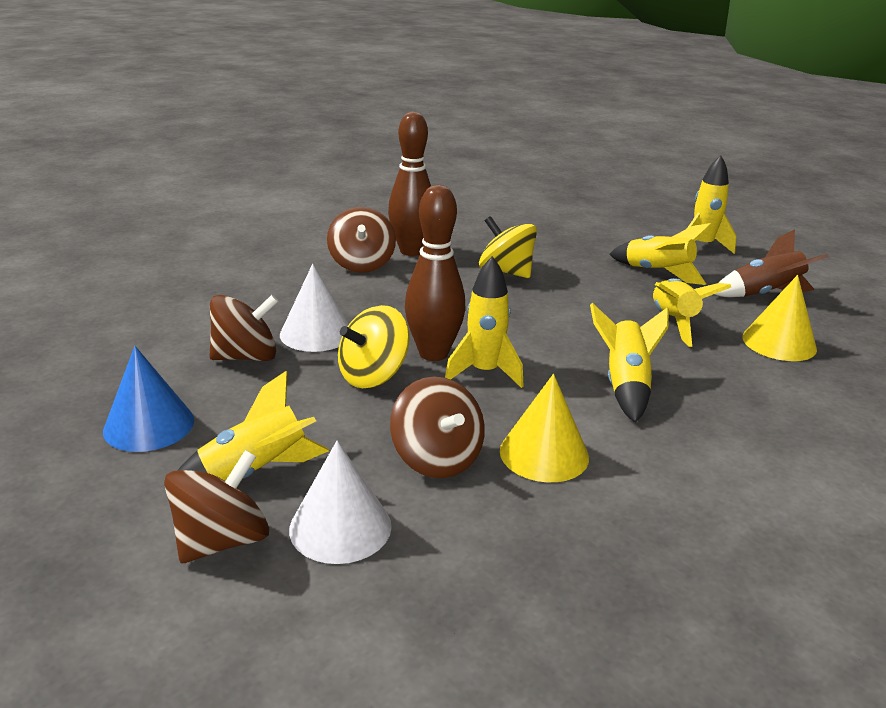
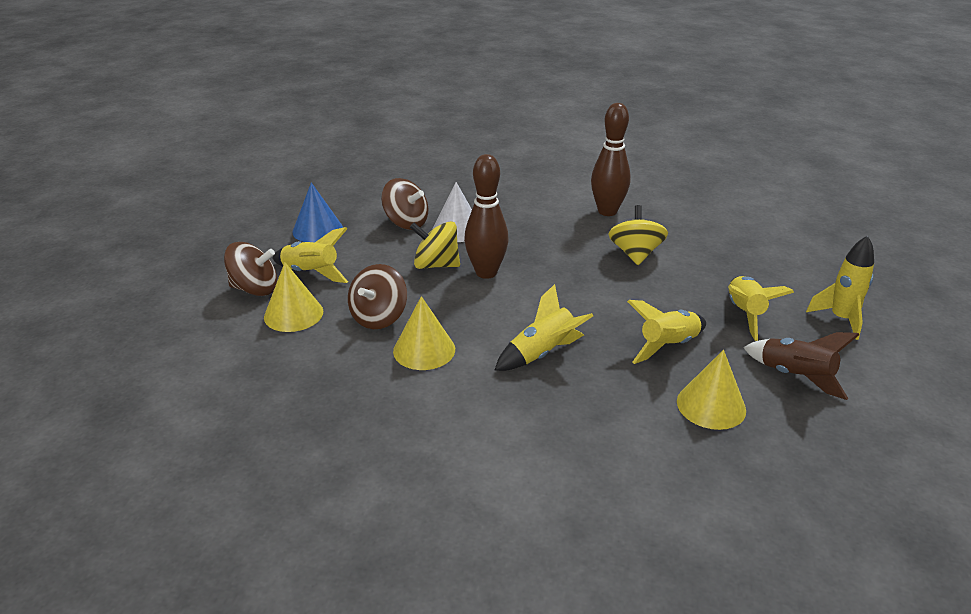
camera: 55 degrees right, 5 degrees up
(340, 527) = (293, 314): white cone -> yellow cone
(362, 264) = (561, 205): brown spinning top -> none
(484, 372) = (487, 297): yellow rocket -> none

